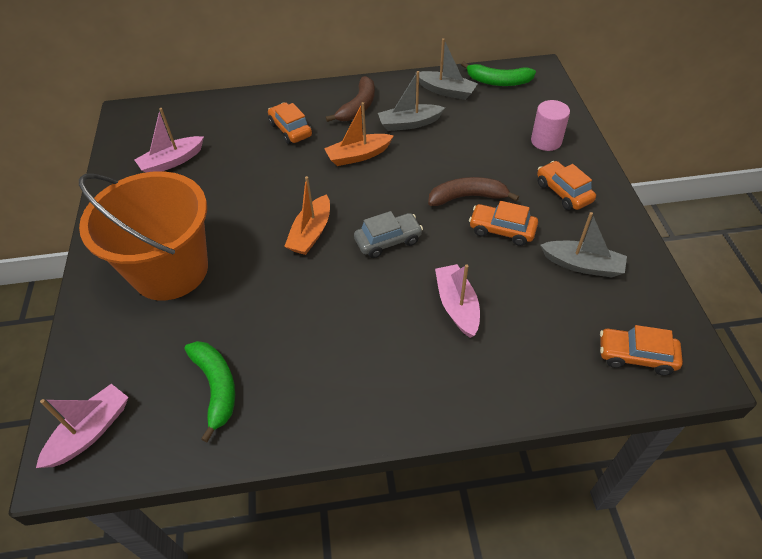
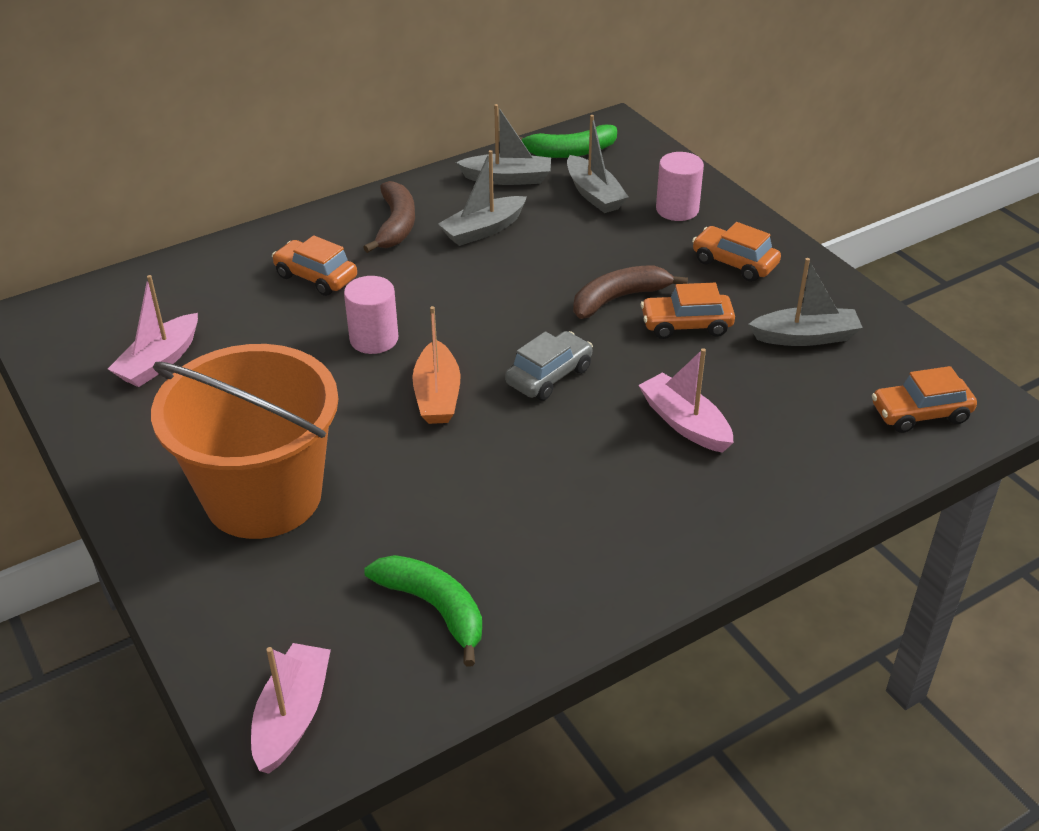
camera: 25 degrees left, 10 degrees down
(298, 182) = (374, 339): none -> pink cylinder
(358, 156) = (438, 286): orange boat -> none
(496, 116) = (594, 194): none -> grey boat

